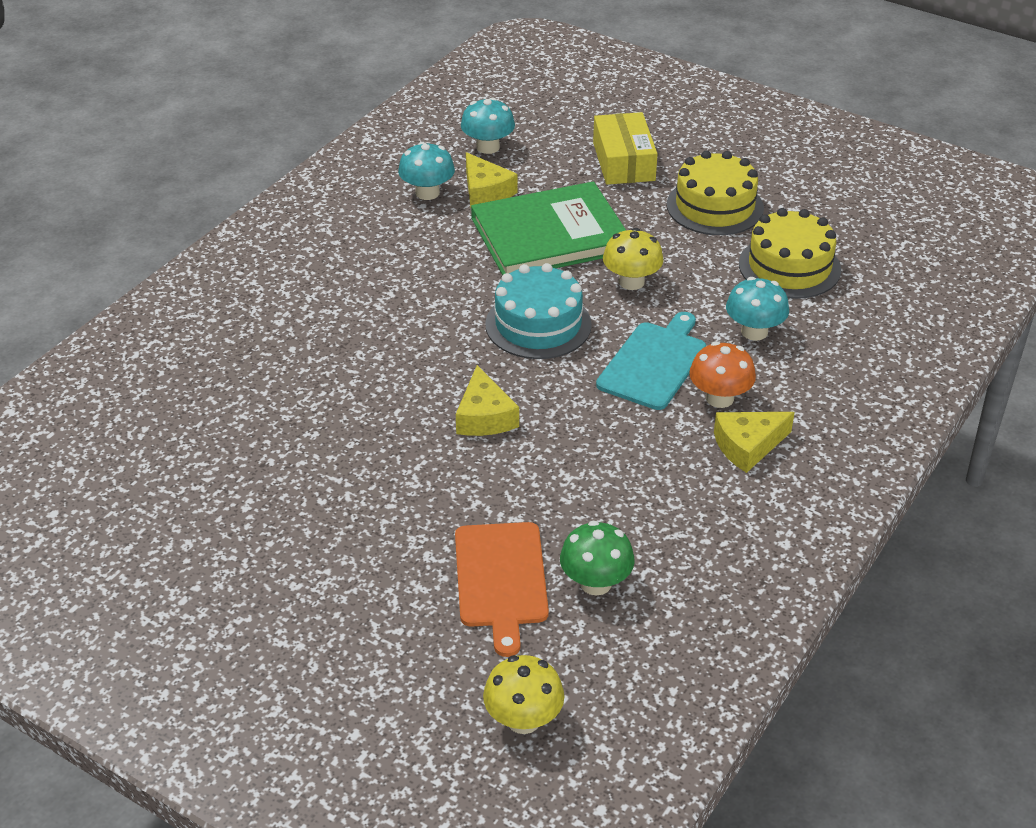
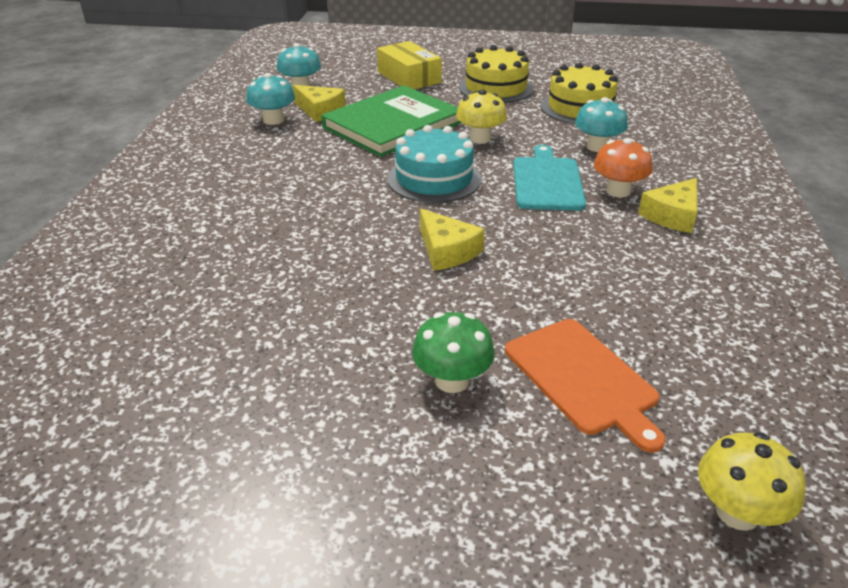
camera: 25 degrees left, 5 degrees down
(595, 583) = (668, 352): green mushroom -> green mushroom (452, 380)

